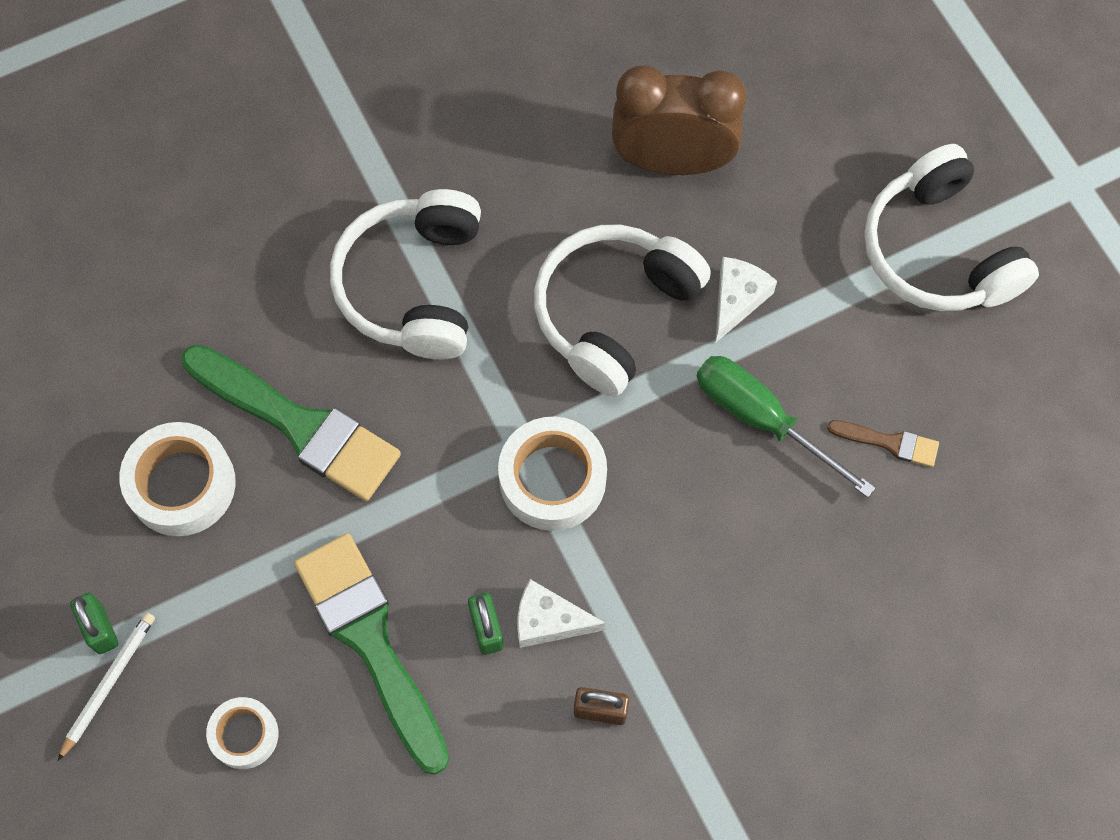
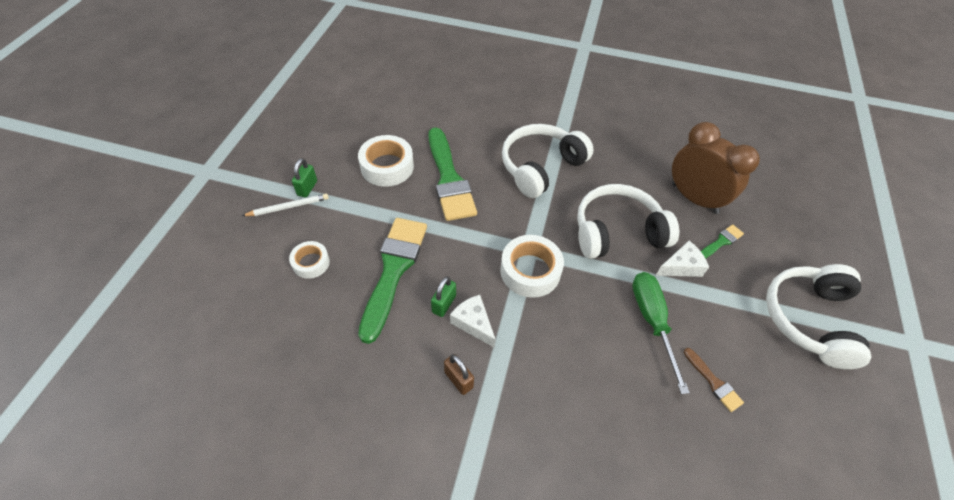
camera: 40 degrees right, 15 degrees down
(758, 212) = (721, 242): none -> green brush

